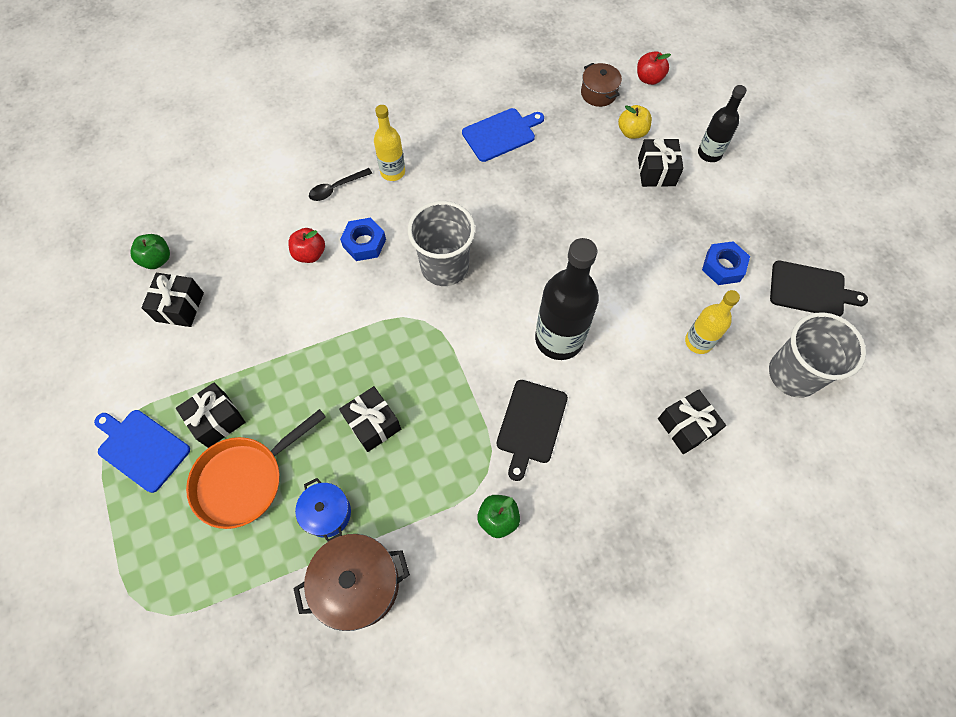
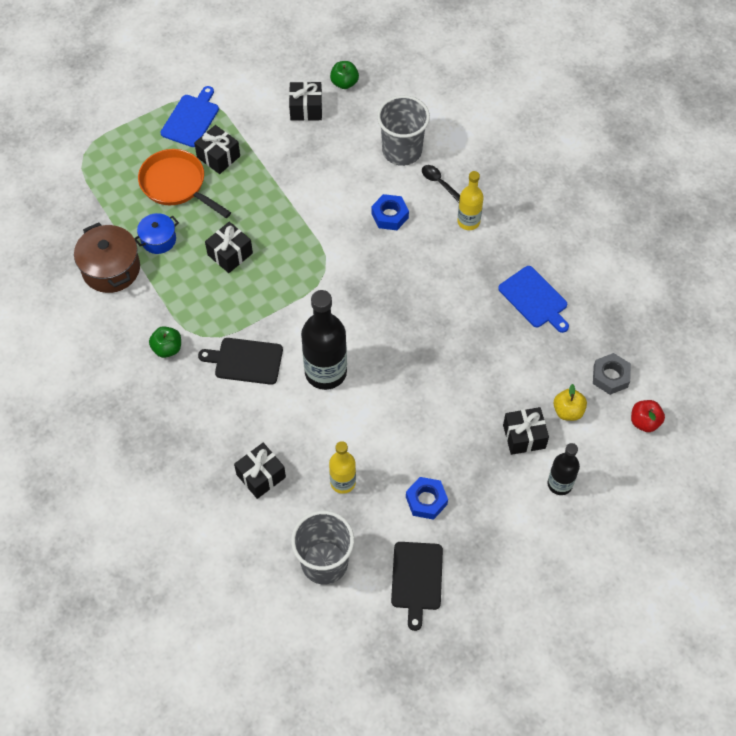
camera: 80 degrees right, 5 degrees down
(310, 254) = (371, 180): red apple -> none
(444, 266) = (379, 277): grey cup -> grey cup (402, 151)
(598, 93) = (610, 377): brown pot -> grey nut

